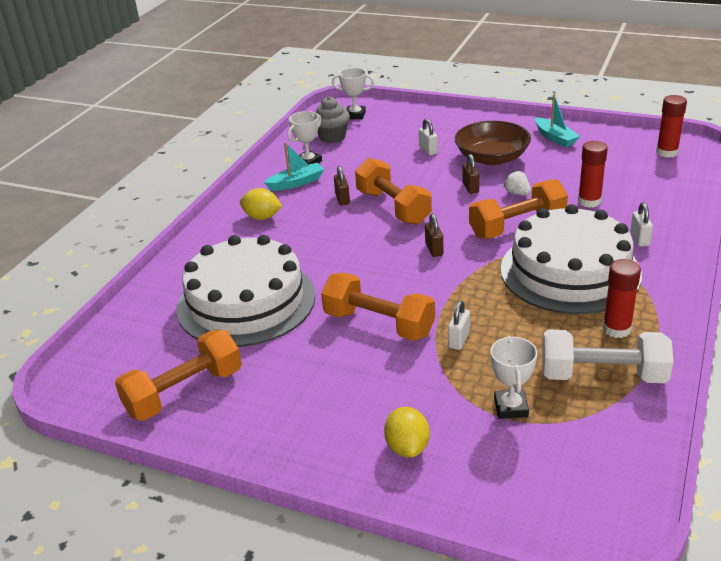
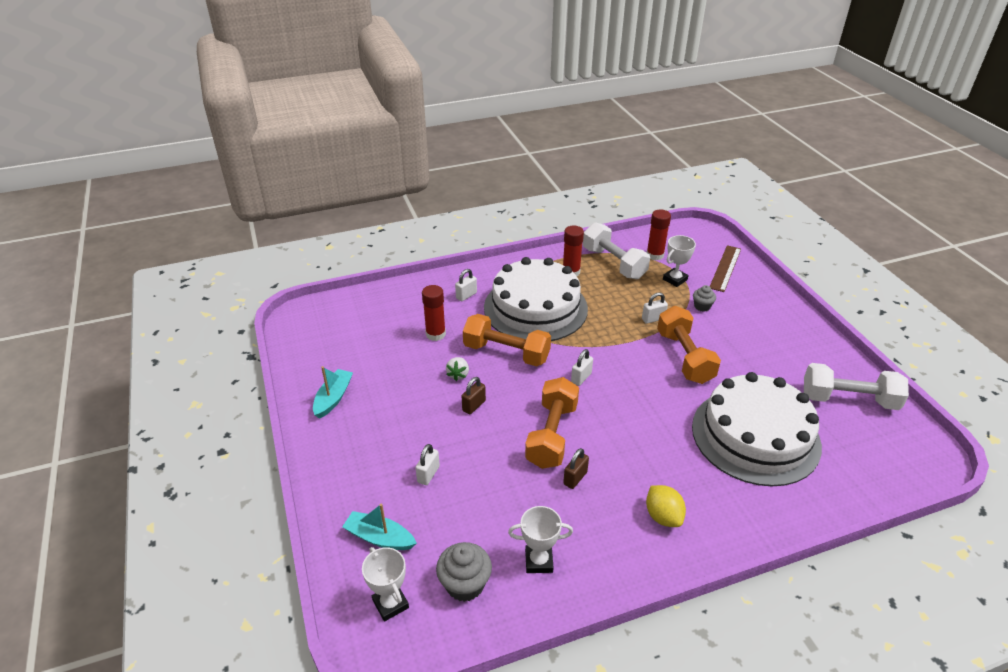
camera: 135 degrees left, 5 degrees up
(184, 392) = (848, 399): orange dumbbell -> white dumbbell
(296, 183) = (585, 538): turquoise boat -> turquoise boat (379, 538)
(407, 447) = (745, 296): yellow lemon -> none
(434, 249) = (581, 378): brown padlock -> white padlock
(434, 393) = (702, 306): none -> grey cupcake
(483, 478) = (725, 268): none -> brown ruler
(492, 158) = (407, 420): brown bowl -> none
(667, 152) = (317, 326): red glue stick -> red glue stick (655, 255)

